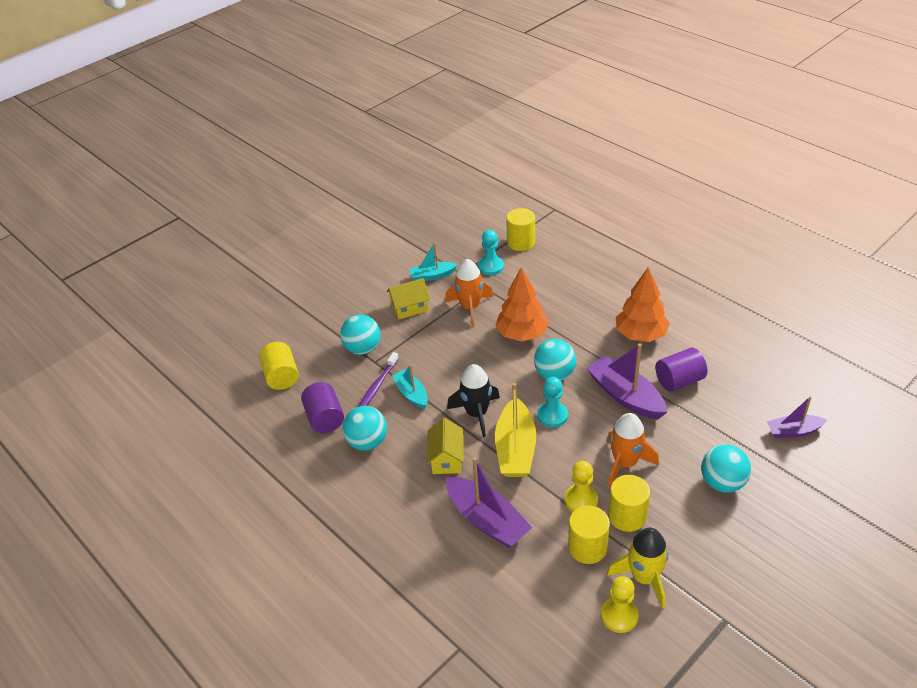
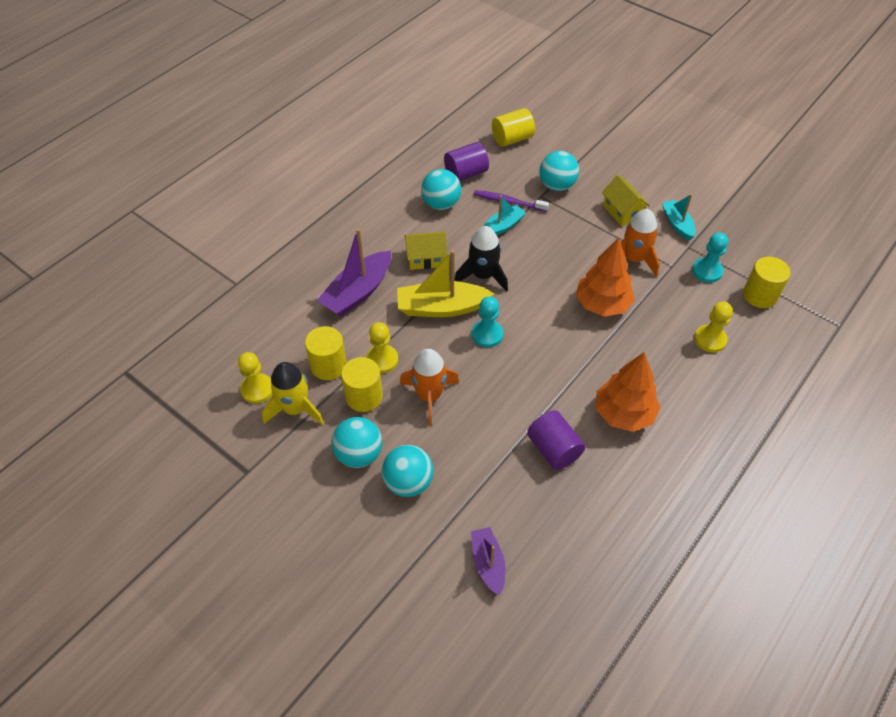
camera: 80 degrees right, 10 degrees up
(554, 374) = (546, 334): turquoise ball -> turquoise ball (359, 454)
(565, 276) = (710, 339): none -> yellow pawn
(625, 396) = (522, 397): purple boat -> none

